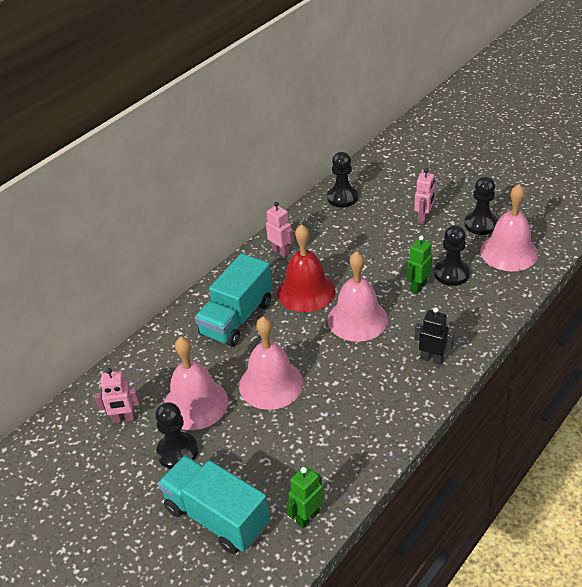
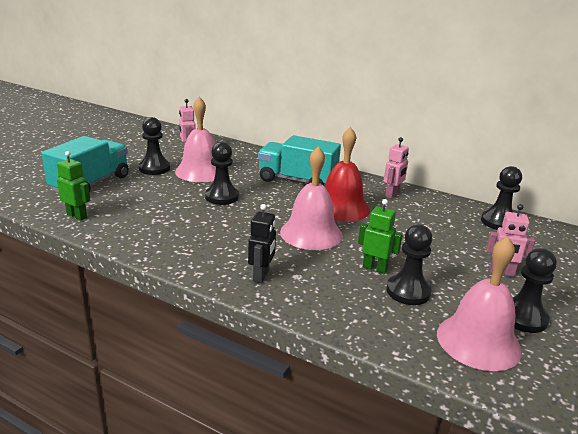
camera: 75 degrees right, 15 degrees down
(271, 384) = (222, 197): pink bell -> black pawn

